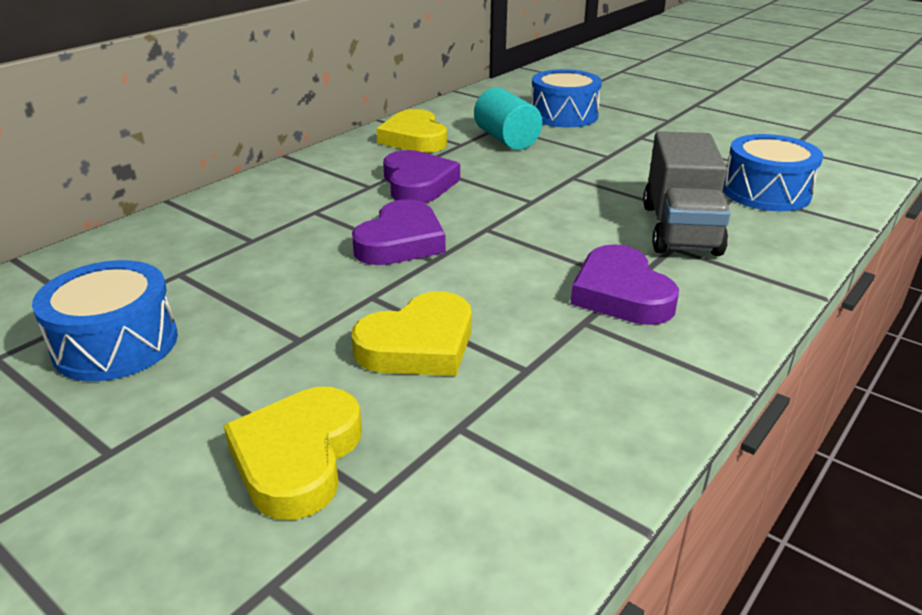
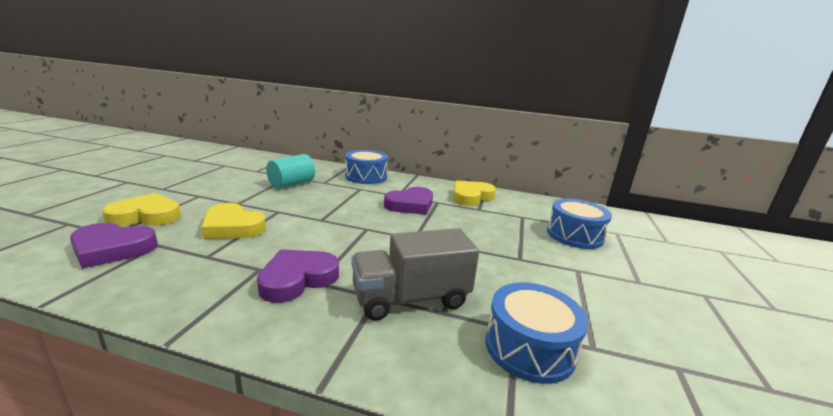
camera: 65 degrees right, 10 degrees down
(116, 344) = (233, 177): blue drum -> blue drum (366, 177)
(401, 241) = (338, 210): purple heart -> purple heart (112, 249)
(506, 139) = (502, 221): turquoise cylinder -> turquoise cylinder (291, 184)

